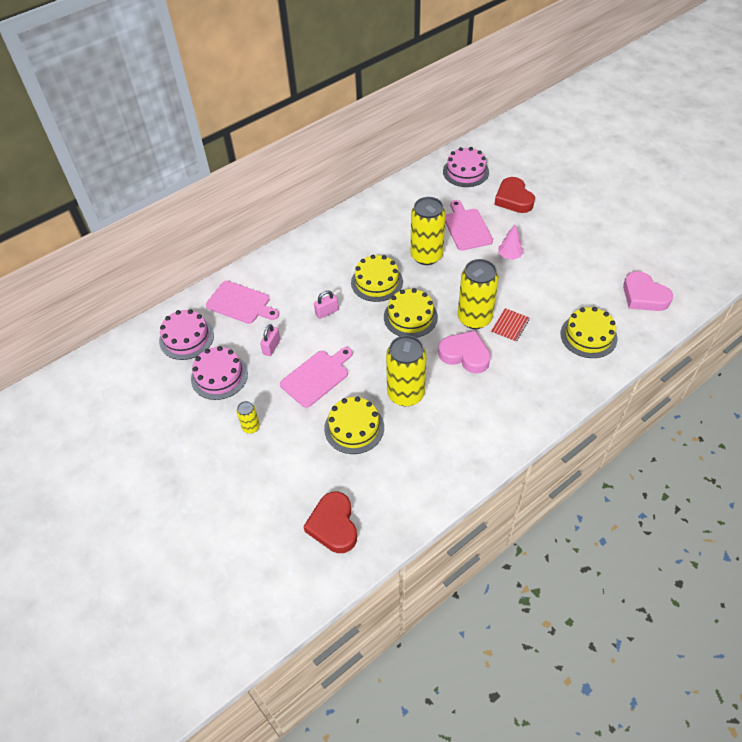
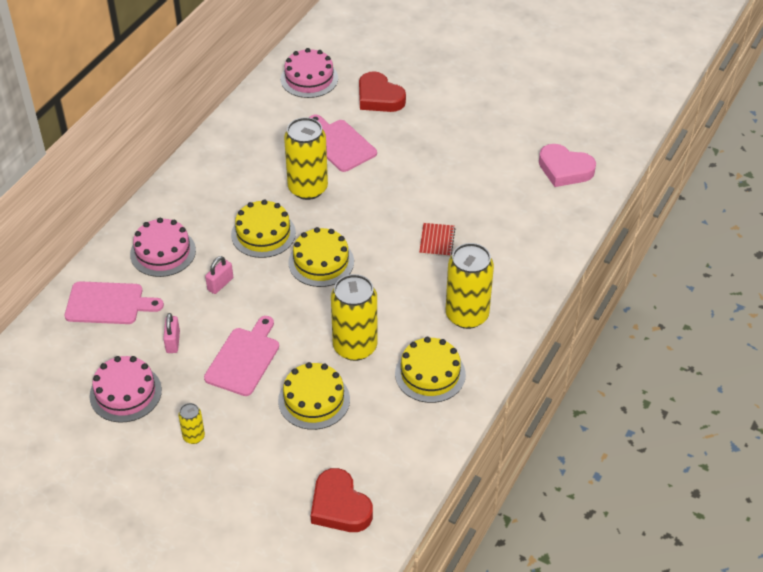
camera: 25 degrees left, 5 degrees down
(186, 338) = (60, 362): pink cake -> pink cake (163, 252)
(465, 355) = (401, 286): pink heart -> none
(474, 318) = (394, 243): yellow can -> yellow can (467, 315)
(509, 256) = (403, 164): pink tree -> none
(588, 336) = (524, 228): yellow cake -> yellow cake (430, 374)

